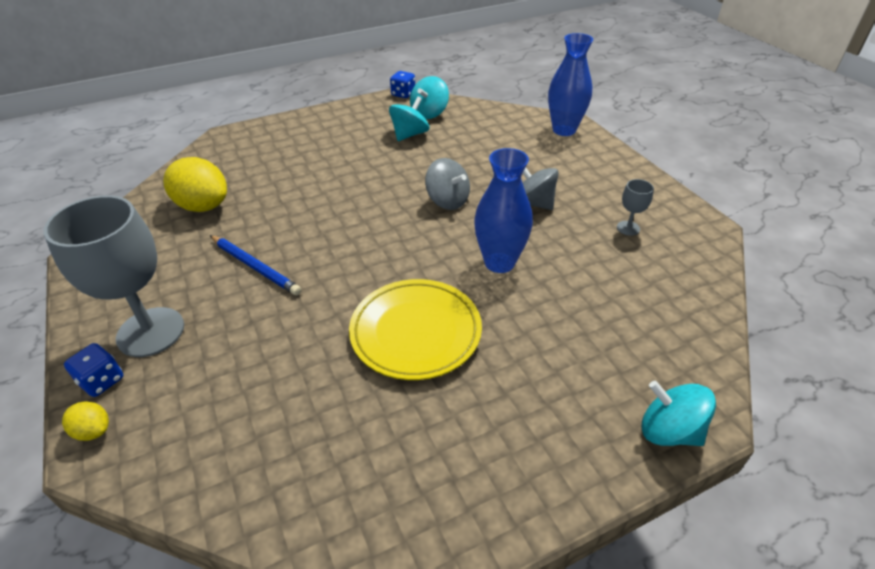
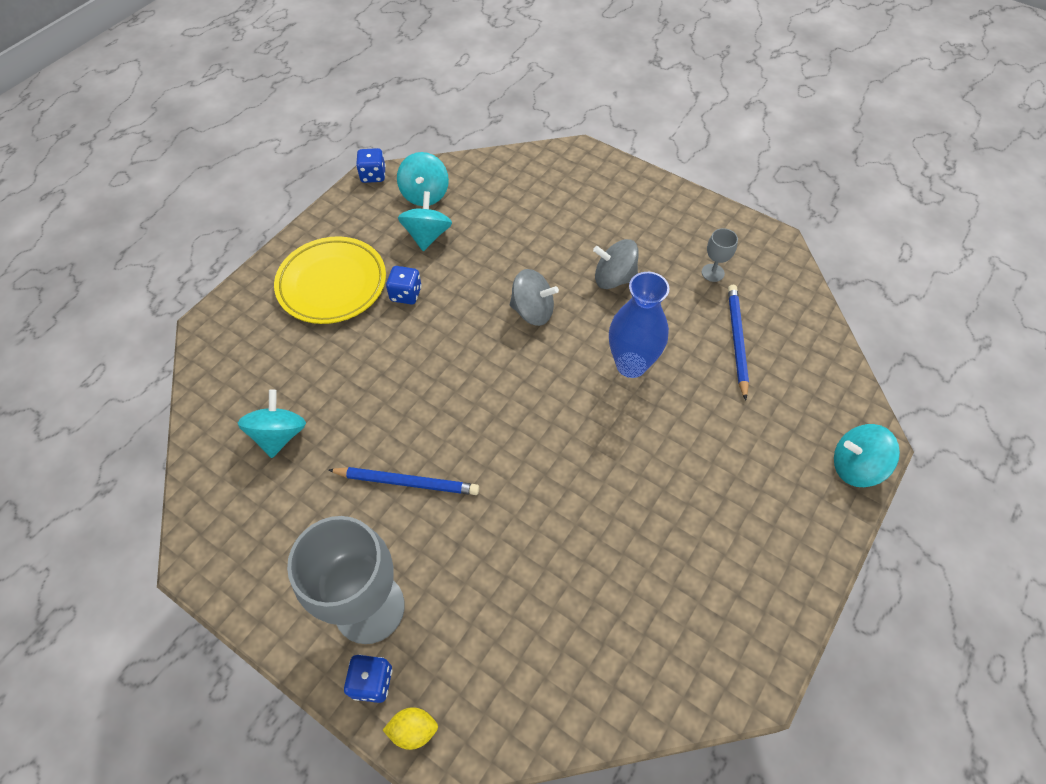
camera: 30 degrees left, 15 degrees up
(203, 206) = (279, 435): yellow lemon -> turquoise spinning top
(363, 161) = (406, 294): none -> blue dice
(415, 332) = (613, 477): yellow plate -> yellow plate (332, 284)
(564, 130) = (580, 166): blue vase -> none
(614, 282) = (737, 341): none -> blue pencil

